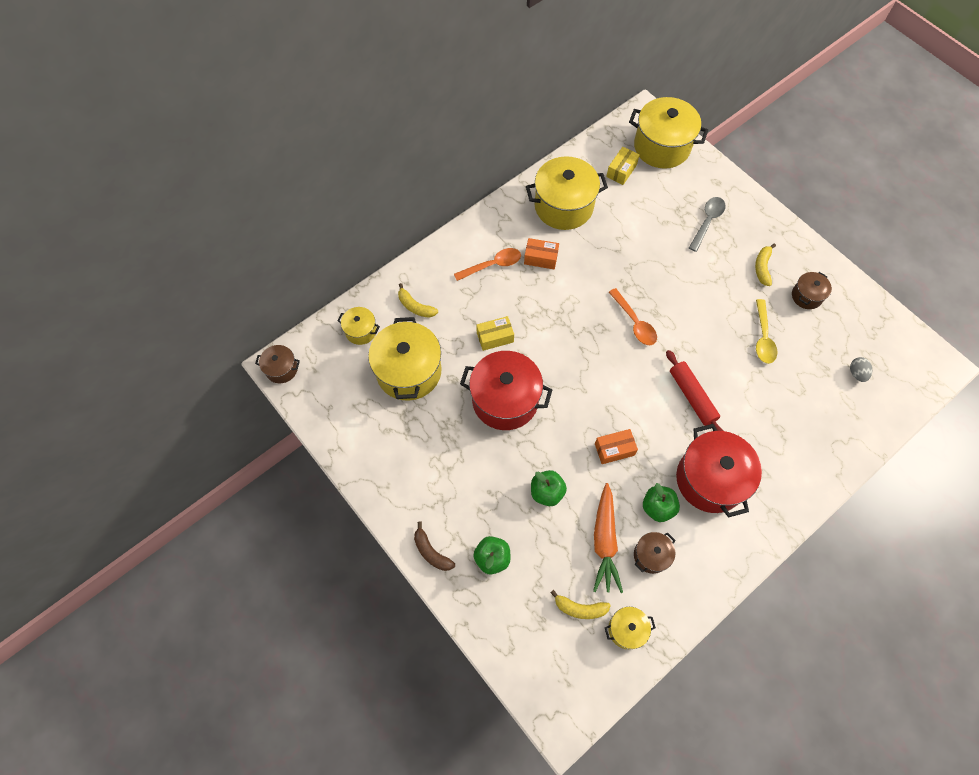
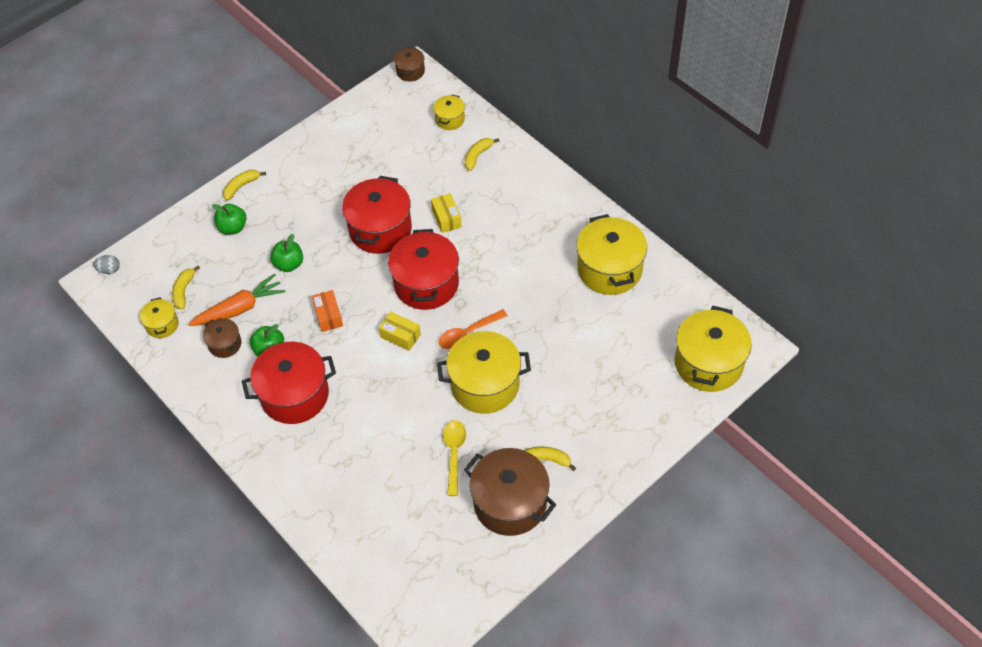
camera: 90 degrees right, 10 degrees down
(409, 371) = (409, 157): yellow pot -> yellow pot (485, 384)
(431, 552) = (241, 186): brown banana -> yellow banana
(492, 265) = (529, 212): orange spoon -> none
(540, 258) = (540, 251): orange box -> none
(576, 357) = (426, 284): none -> red pot
(604, 542) = (240, 308): orange carrot -> orange carrot turned 150 degrees clockwise
(621, 171) = (666, 322): yellow box -> yellow box (400, 336)
(692, 396) = (383, 383): red rolling pin -> none
(707, 221) = (604, 406): grey spoon -> none
(763, 337) = (454, 453): yellow spoon -> yellow spoon turned 90 degrees clockwise
(806, 296) = (510, 503): brown pot -> brown pot, size x2.01
(856, 373) = (412, 545): grey egg -> grey egg (109, 270)

